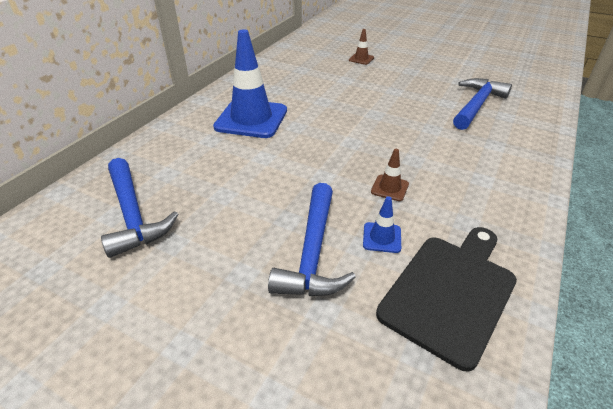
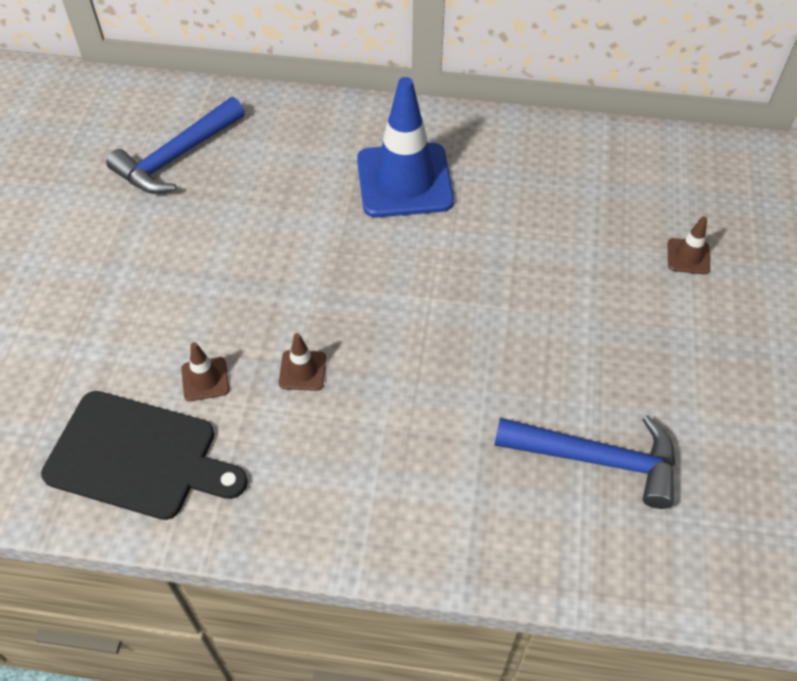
camera: 70 degrees right, 15 degrees up
(313, 252) = (164, 322): blue hammer -> none
(382, 237) = (205, 379): blue traffic cone -> brown traffic cone

